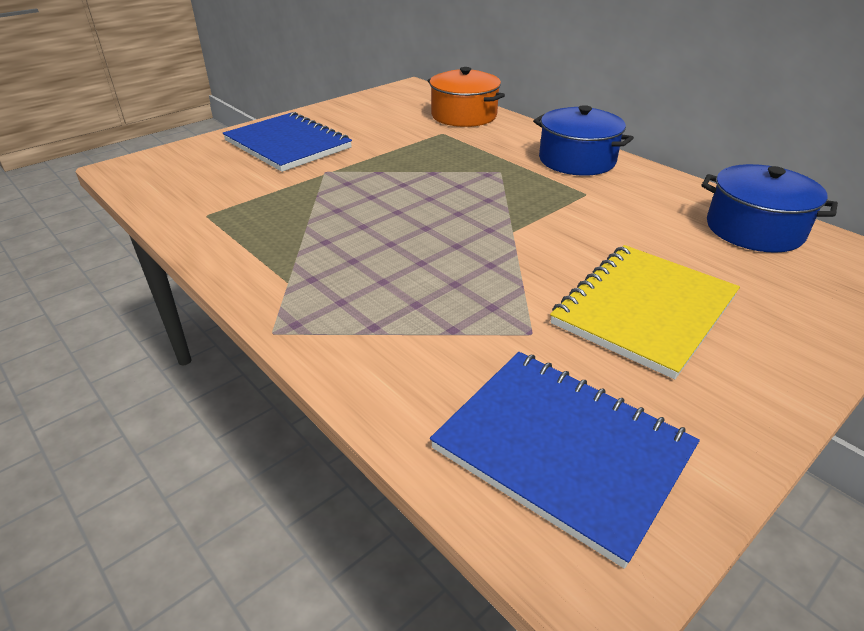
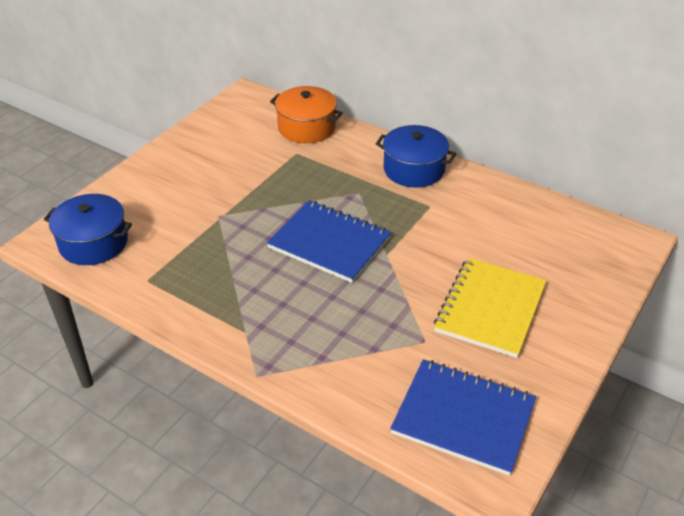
camera: 15 degrees left, 5 degrees up
(288, 144) = (171, 189): blue notebook -> blue notebook (329, 243)
(754, 229) = (551, 222): blue pot -> blue pot (93, 243)

